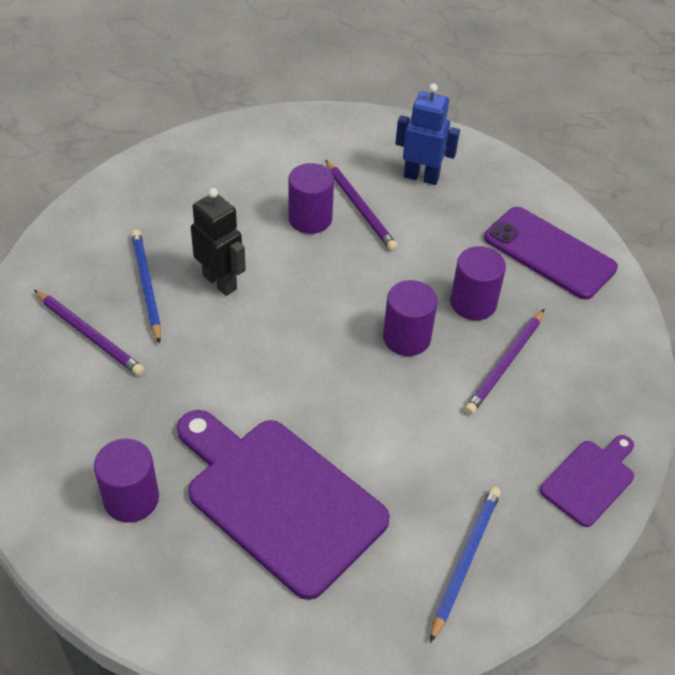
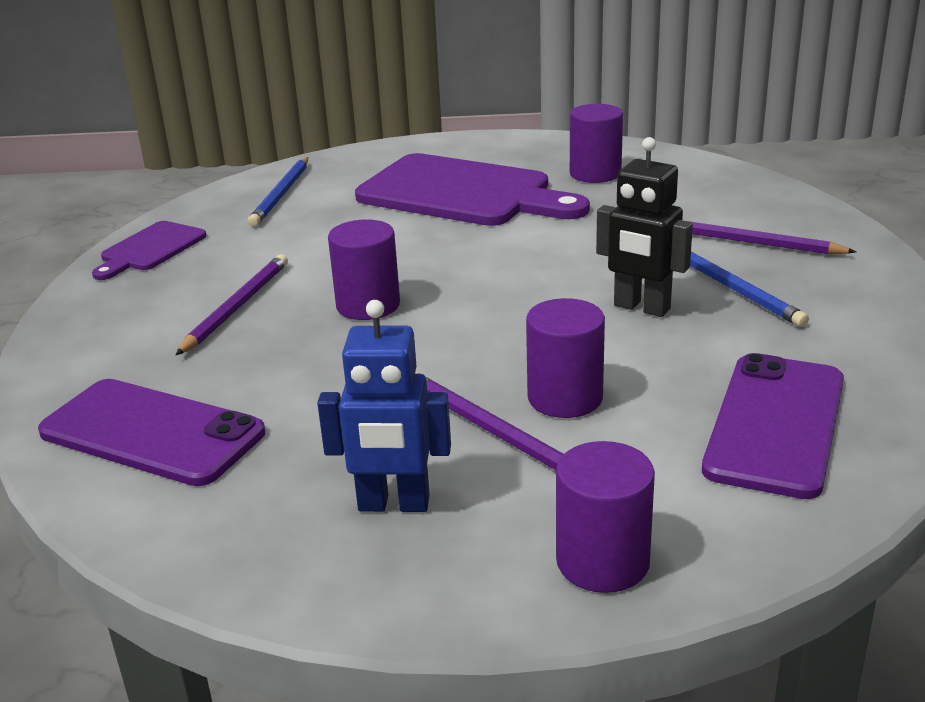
camera: 170 degrees right, 20 degrees down
(212, 175) = (776, 424): none -> purple phone
(473, 303) = (280, 352): purple cylinder -> purple cylinder (602, 562)

